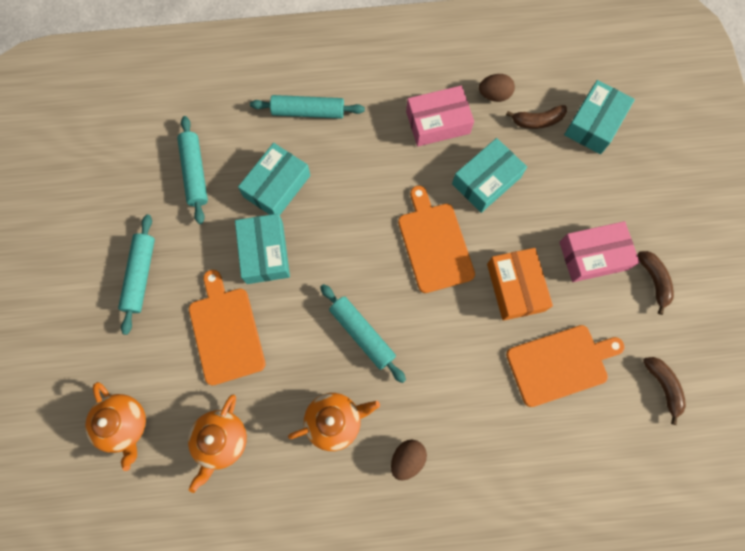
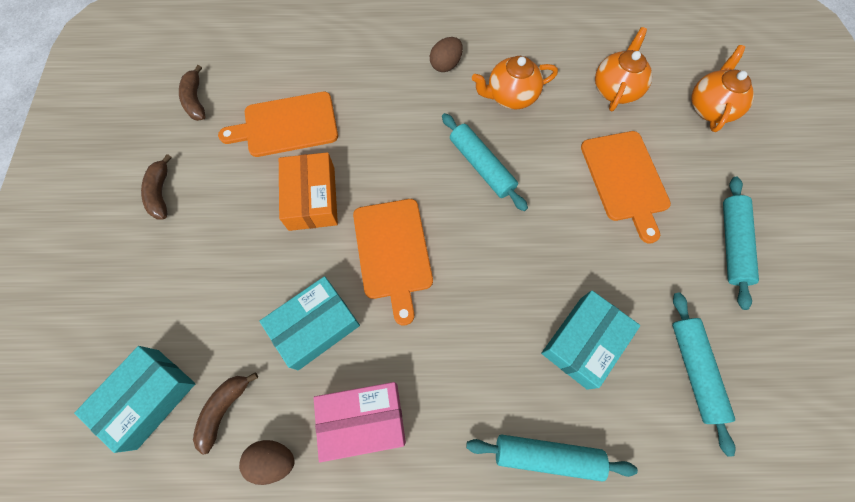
camera: 175 degrees left, 5 degrees down
(125, 425) = (710, 108): orange teapot -> orange teapot turned 45 degrees clockwise
(264, 253) = (591, 258): turquoise box -> none
(537, 121) = (224, 409): brown banana -> brown banana turned 60 degrees counterclockwise
(593, 255) = (216, 224): pink box -> none

